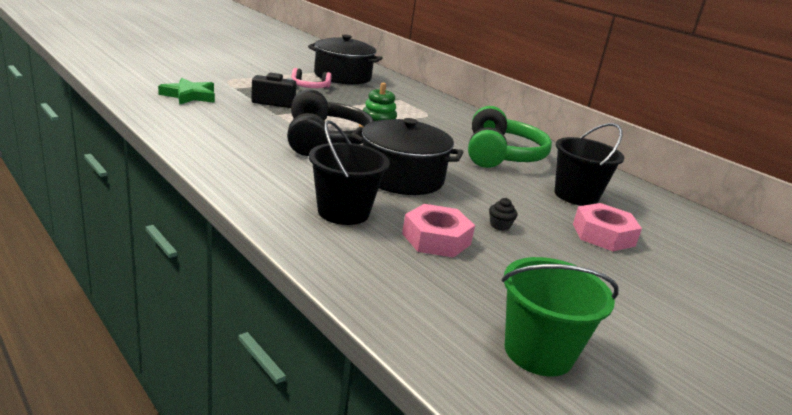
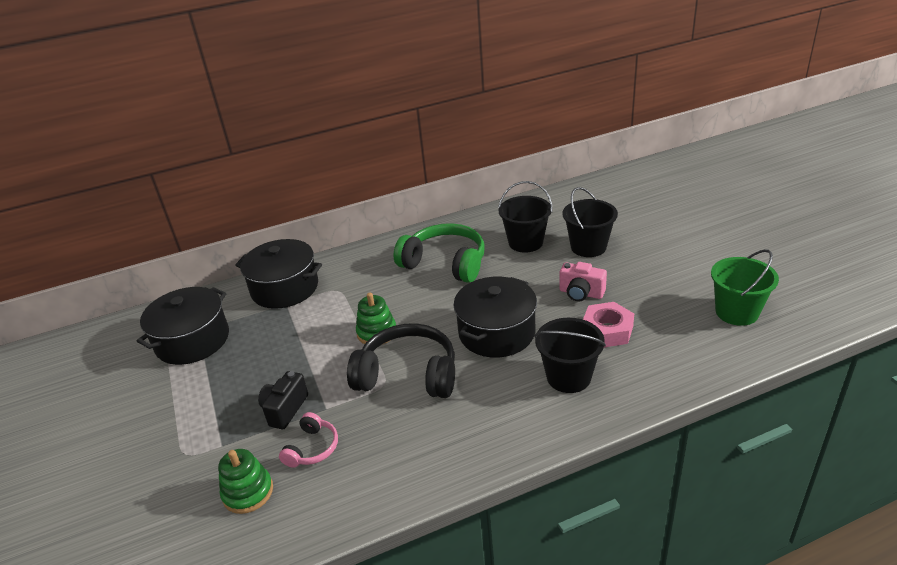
camera: 65 degrees left, 10 degrees up
(189, 96) = (248, 492): green star -> green stacking toy
(310, 87) = (230, 373): pink headphones -> pink headphones (312, 448)
(419, 98) = (285, 288): none -> black pot
(500, 225) = (581, 293): black cupcake -> pink camera
(603, 235) = (588, 247): pink nut -> black bucket

